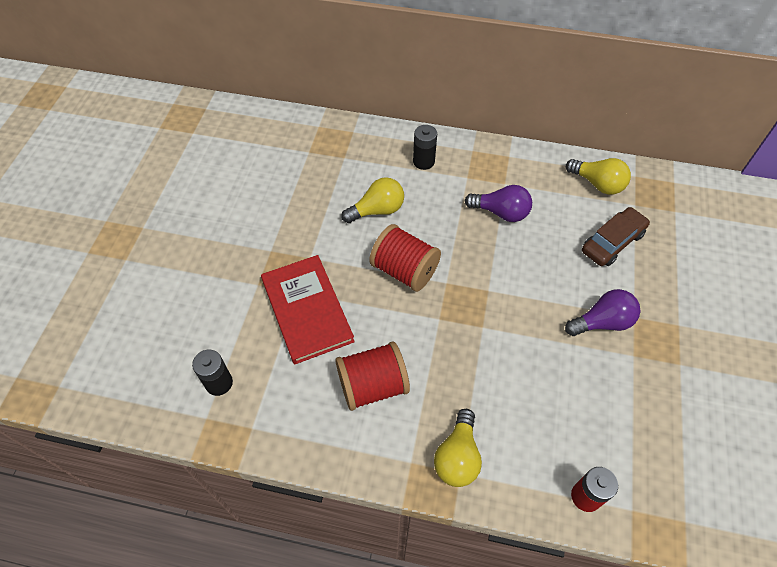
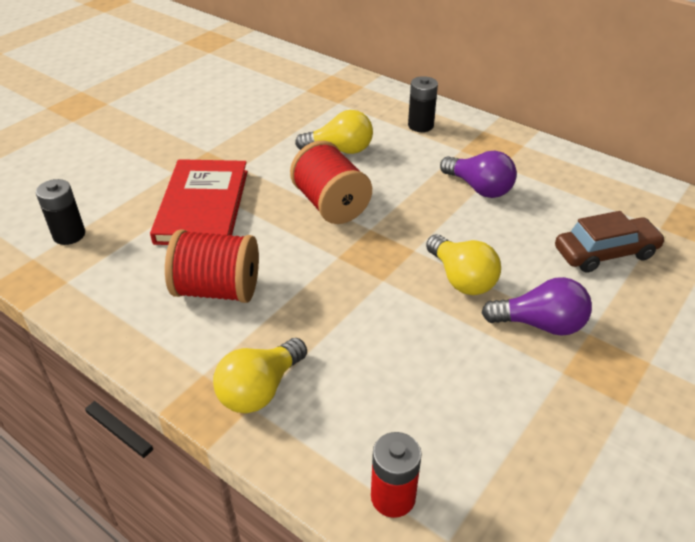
camera: 25 degrees right, 15 degrees down
(597, 184) = (620, 195): yellow light bulb -> yellow light bulb (461, 278)

